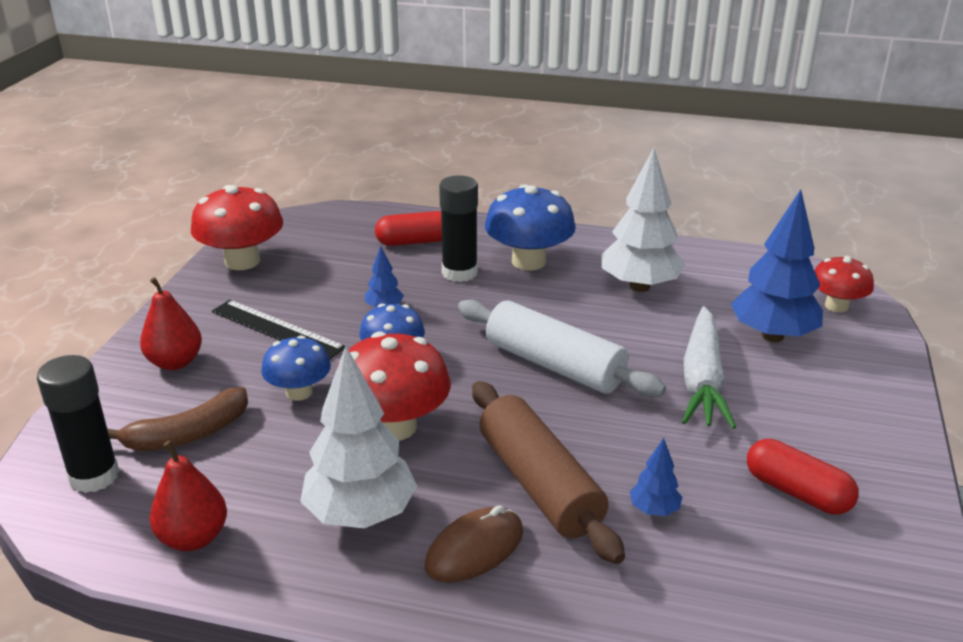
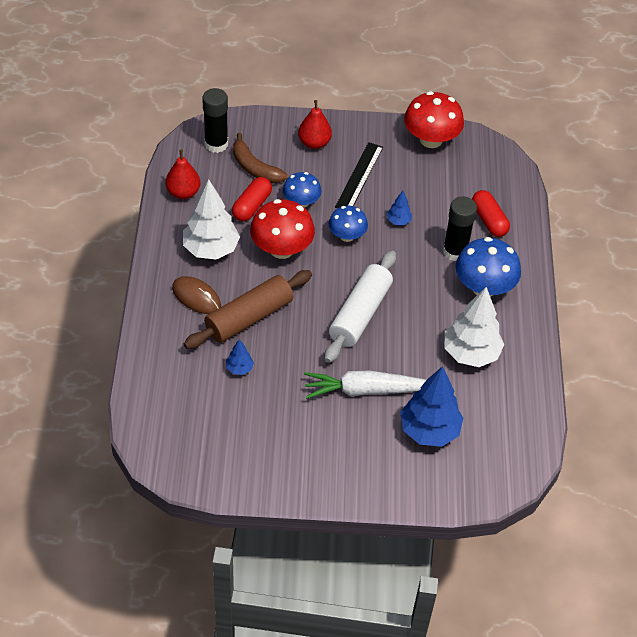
camera: 75 degrees right, 20 degrees up
(797, 492) = (268, 434): red capsule -> red capsule (252, 206)
(836, 306) = (483, 473): red mushroom -> none

